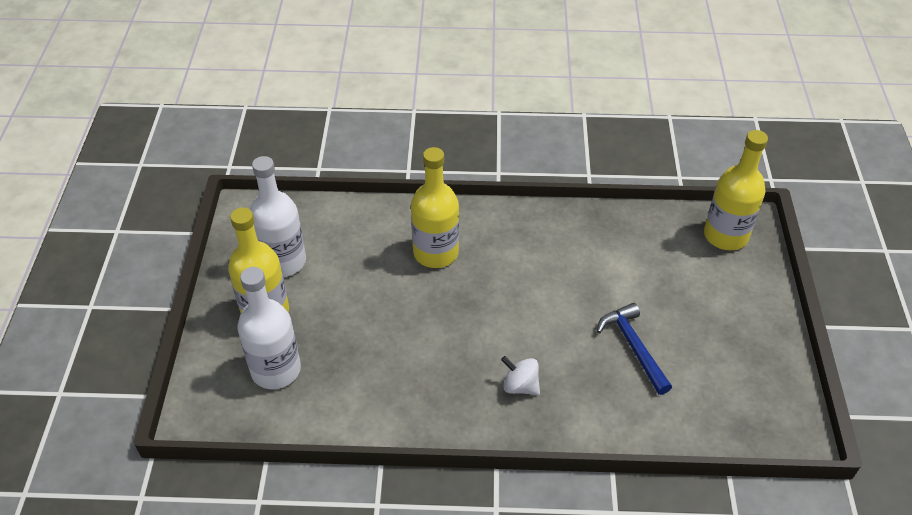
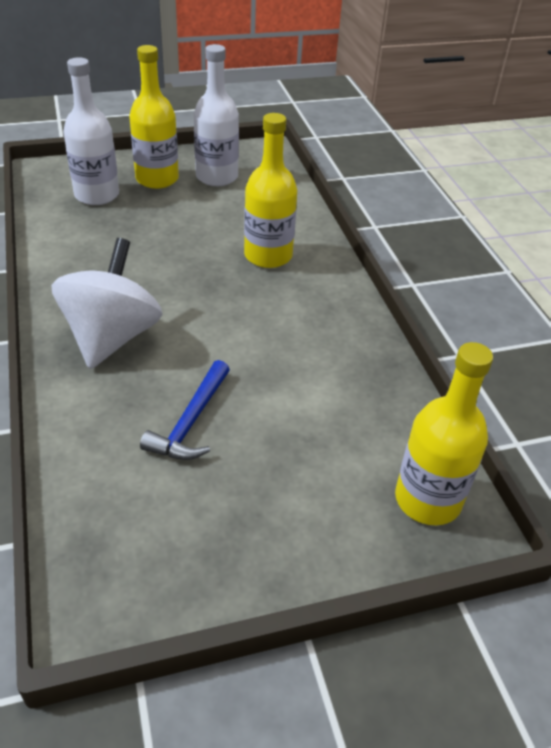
camera: 70 degrees right, 5 degrees down
(520, 386) = (112, 337): white spinning top -> white spinning top, size x2.21
(633, 347) = (191, 421): blue hammer -> blue hammer turned 150 degrees clockwise

